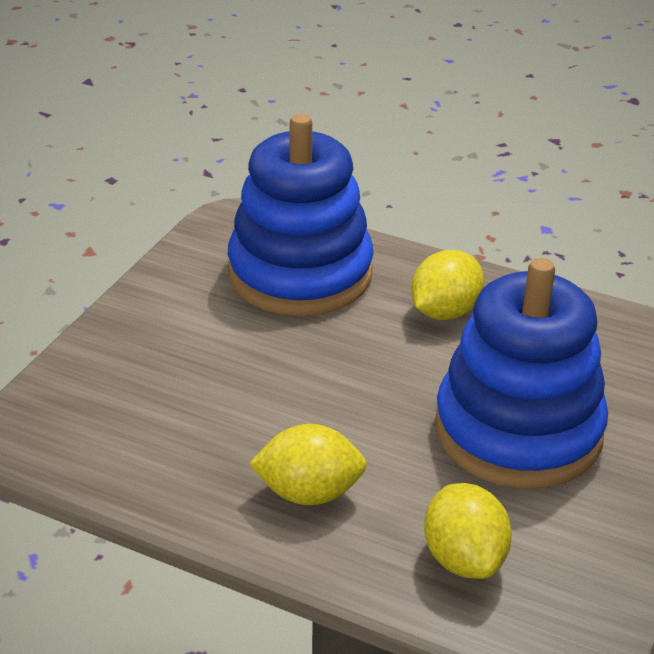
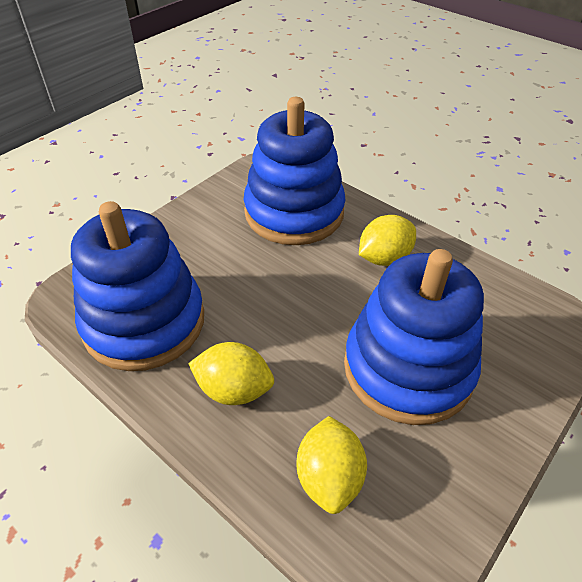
camera: 15 degrees right, 10 degrees up
(152, 439) = (144, 322): none -> blue stacking toy

